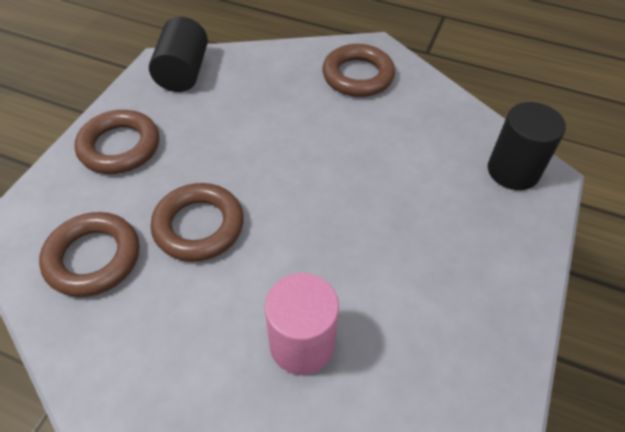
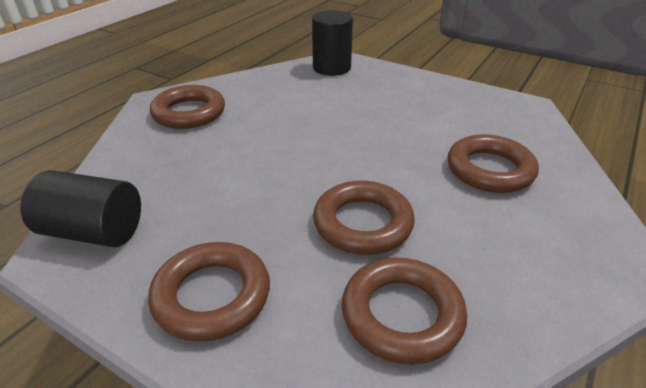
camera: 80 degrees left, 15 degrees down
(302, 344) = (490, 170): pink cylinder -> brown ring

